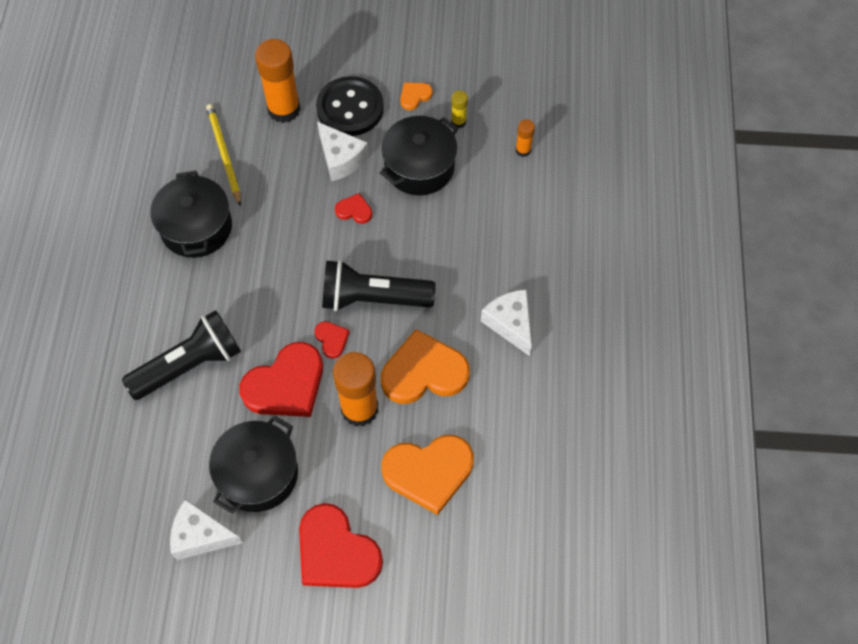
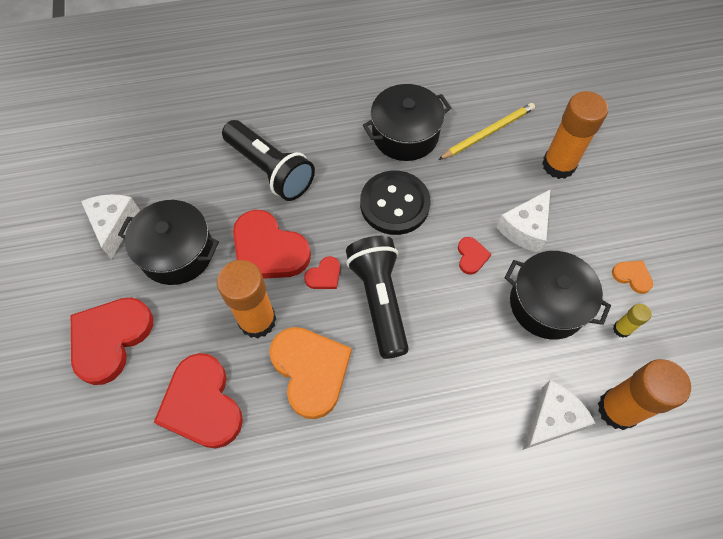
camera: 75 degrees right, 0 degrees up
(350, 108) = (587, 220): black button -> black button (394, 204)
(429, 472) = (202, 404): orange heart -> red heart
(510, 324) = (390, 448): white cheese -> white cheese (551, 419)
(523, 150) = (617, 409): orange glue stick -> orange glue stick, size x2.14

